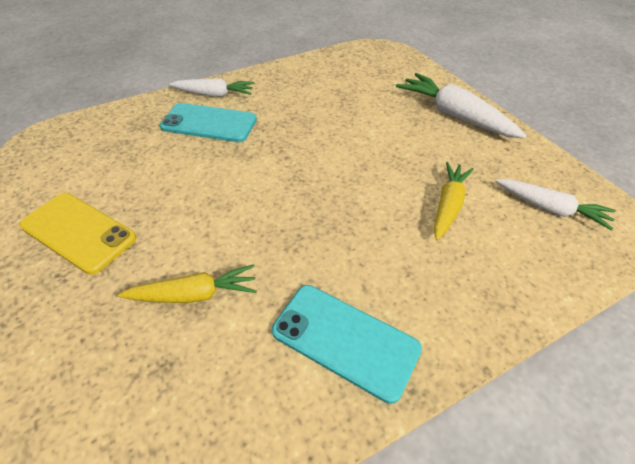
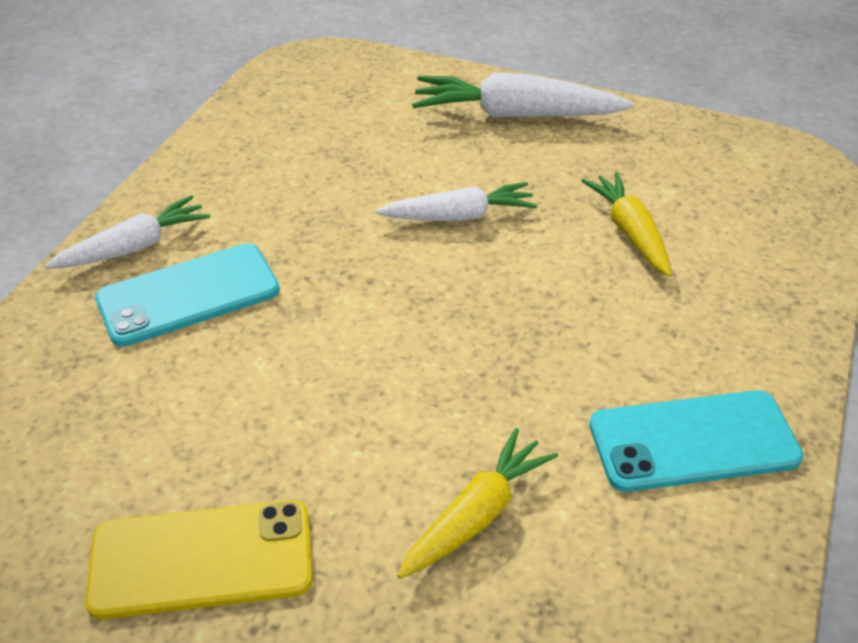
camera: 40 degrees left, 5 degrees down
(550, 209) = (728, 179): white carrot -> white carrot (459, 216)

